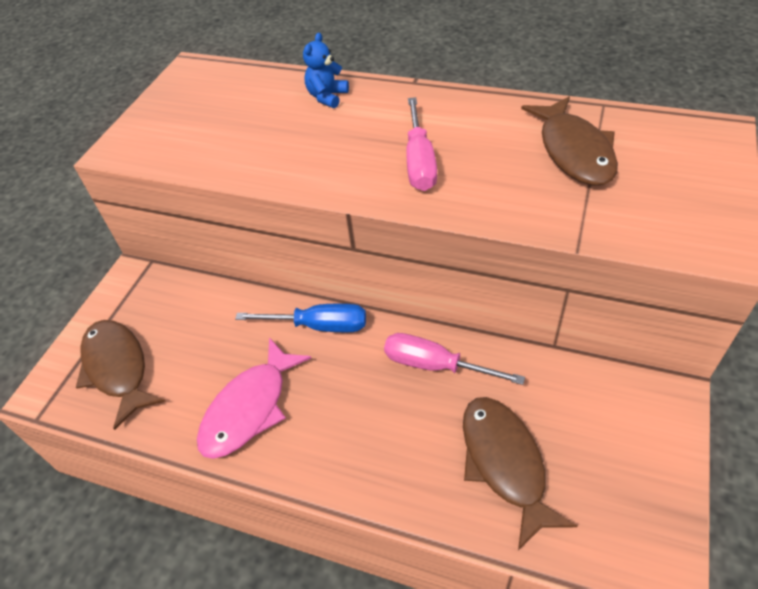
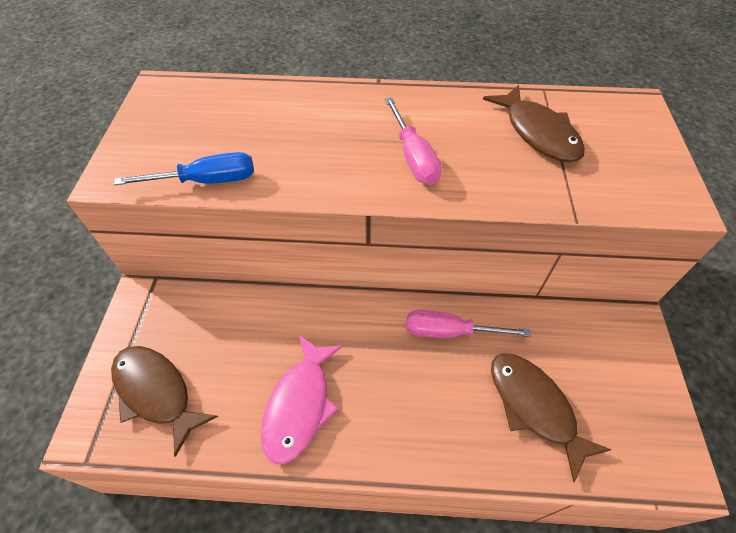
camera: 20 degrees left, 5 degrees up
(319, 326) = (337, 314): blue screwdriver -> blue screwdriver (206, 181)
(327, 97) = (304, 103): blue teddy bear -> none

